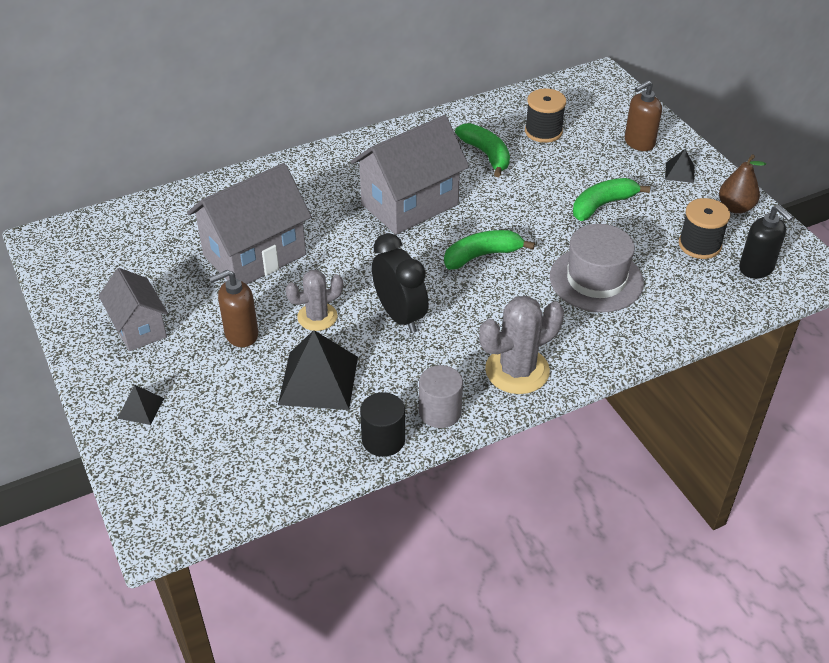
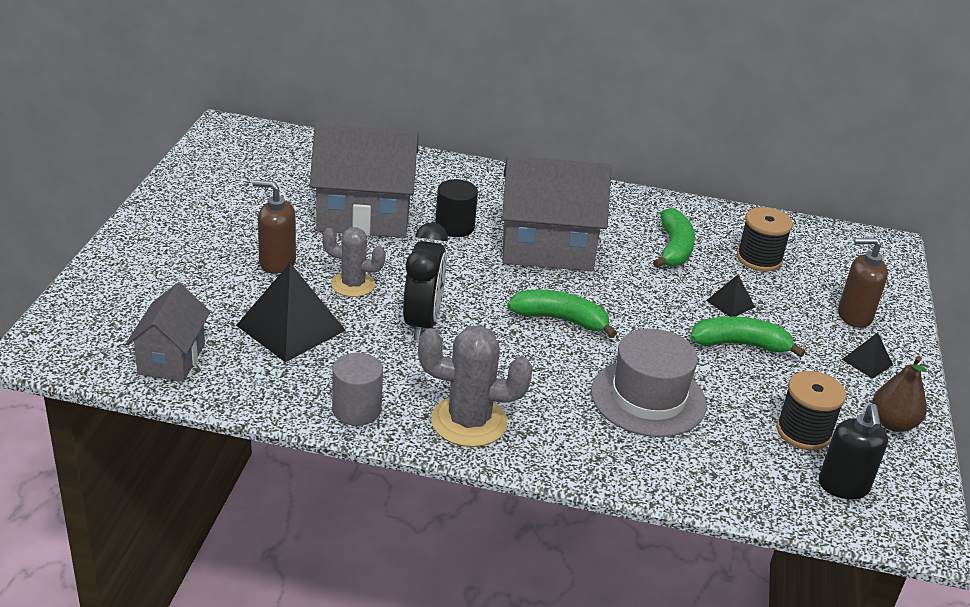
camera: 35 degrees right, 10 degrees down
(139, 328) = (210, 217): grey house -> grey house (172, 359)
(141, 408) = (137, 268): black pyramid -> black pyramid (730, 303)
(383, 440) = (281, 400): black cylinder -> black cylinder (454, 227)

